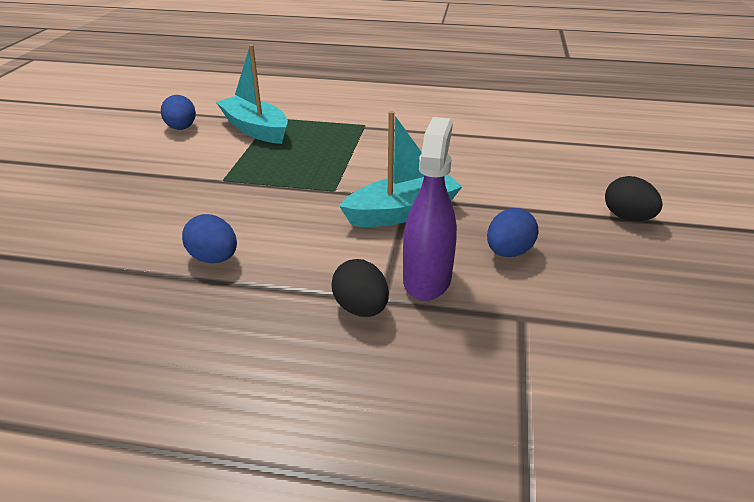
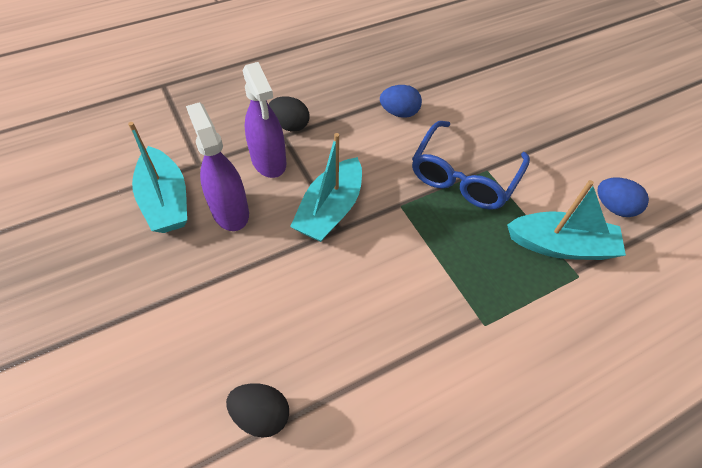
camera: 140 degrees right, 20 degrees up
(248, 184) = (464, 175): none -> blue glasses
(508, 252) = (230, 211): blue egg -> purple spray bottle
(584, 293) = (165, 201): none -> turquoise boat
(627, 217) = (147, 309): black egg -> black egg (261, 414)

